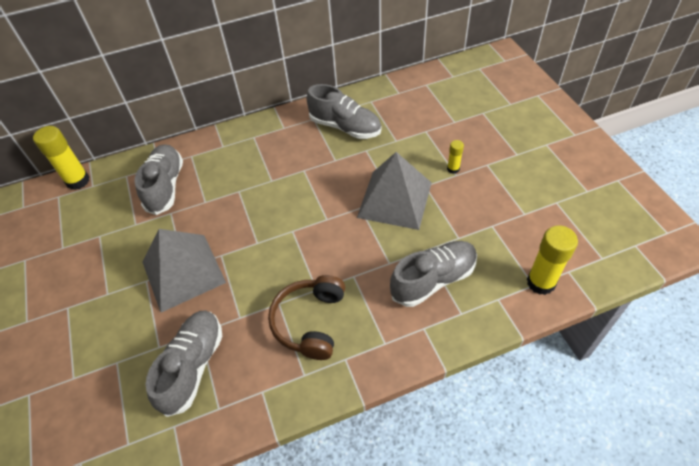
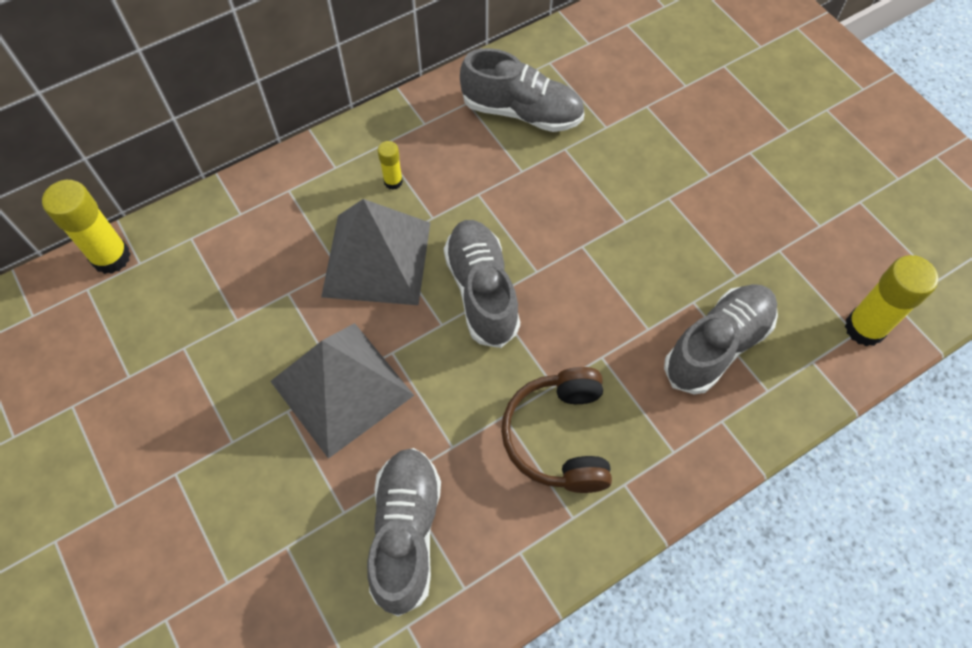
camera: 15 degrees left, 10 degrees up
(165, 186) = (264, 249): grey shoe -> grey shoe (482, 291)
(394, 199) = (629, 226): grey pyramid -> grey pyramid (376, 259)
(453, 169) = (703, 165): yellow glue stick -> yellow glue stick (393, 181)

